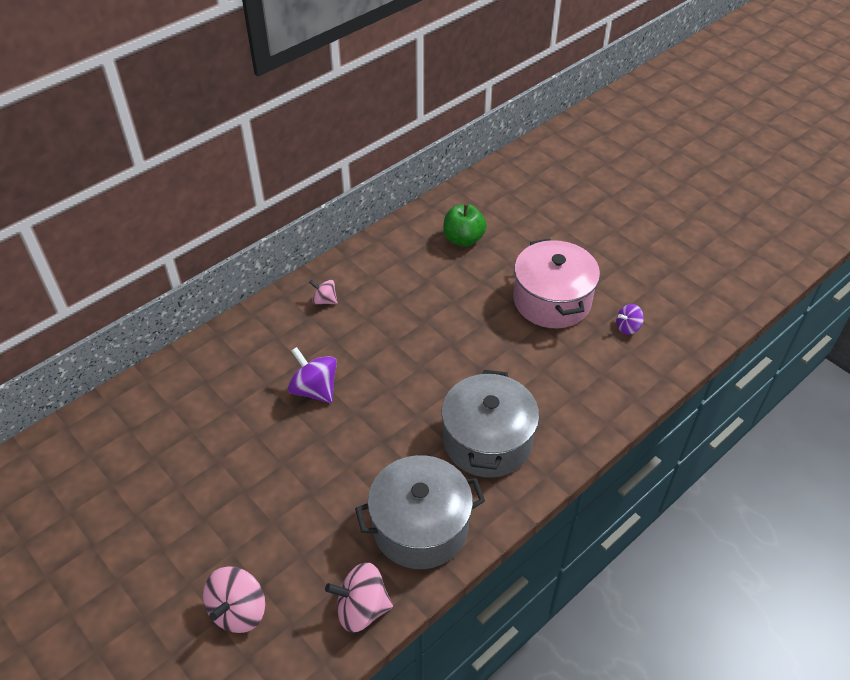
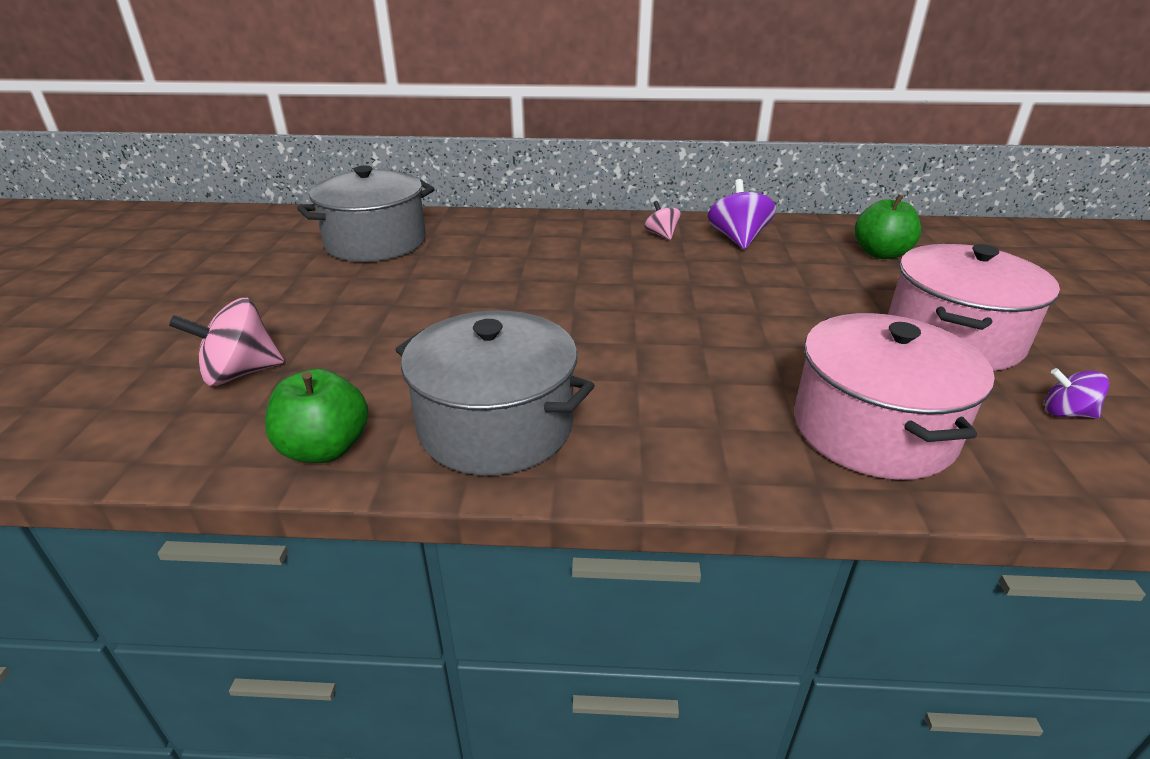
camera: 45 degrees right, 15 degrees down
(314, 389) = (561, 278): purple spinning top -> purple spinning top (737, 239)
(362, 608) = (325, 449): pink spinning top -> green apple
(487, 441) = (690, 404): grey pot -> grey pot (376, 242)
(570, 397) = (872, 429): none -> pink pot

